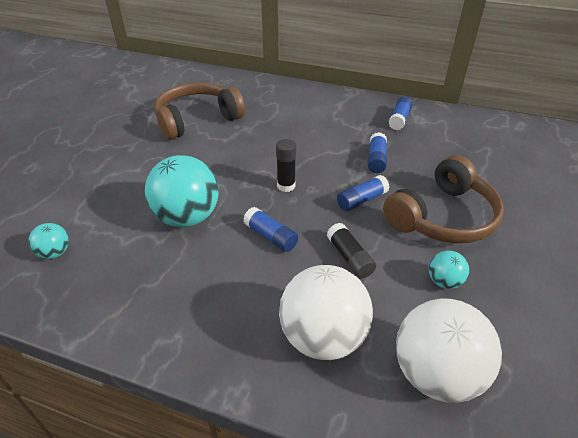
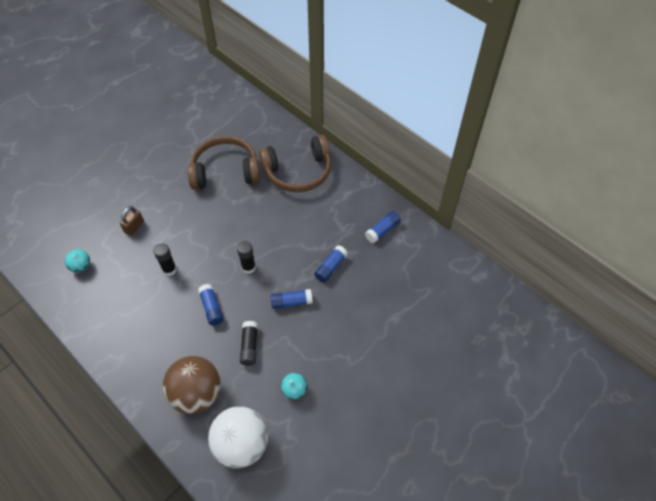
camera: 25 degrees right, 15 degrees up
(112, 192) = (134, 227): none -> brown padlock
(187, 217) = (169, 269): turquoise ball -> black glue stick
(323, 337) = (196, 394): white ball -> brown ball
(442, 217) = (336, 340): brown headphones -> brown headphones (298, 172)

